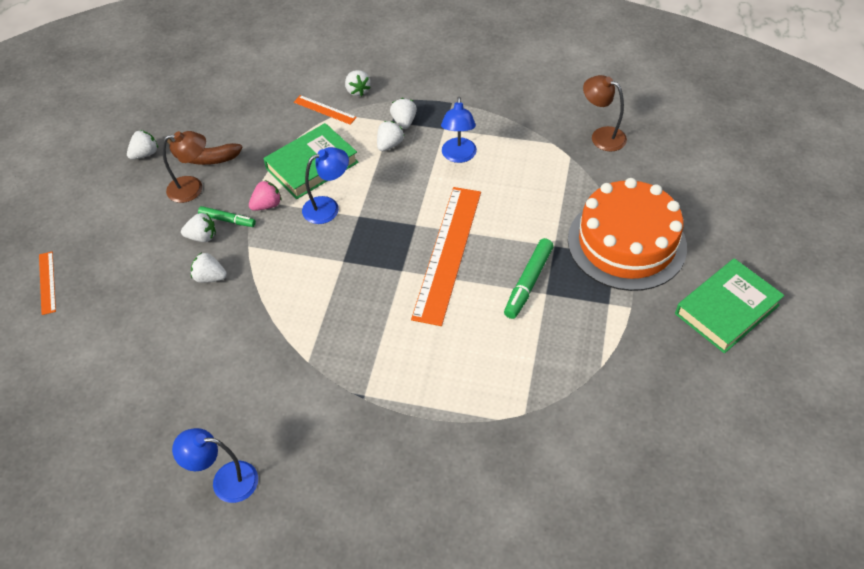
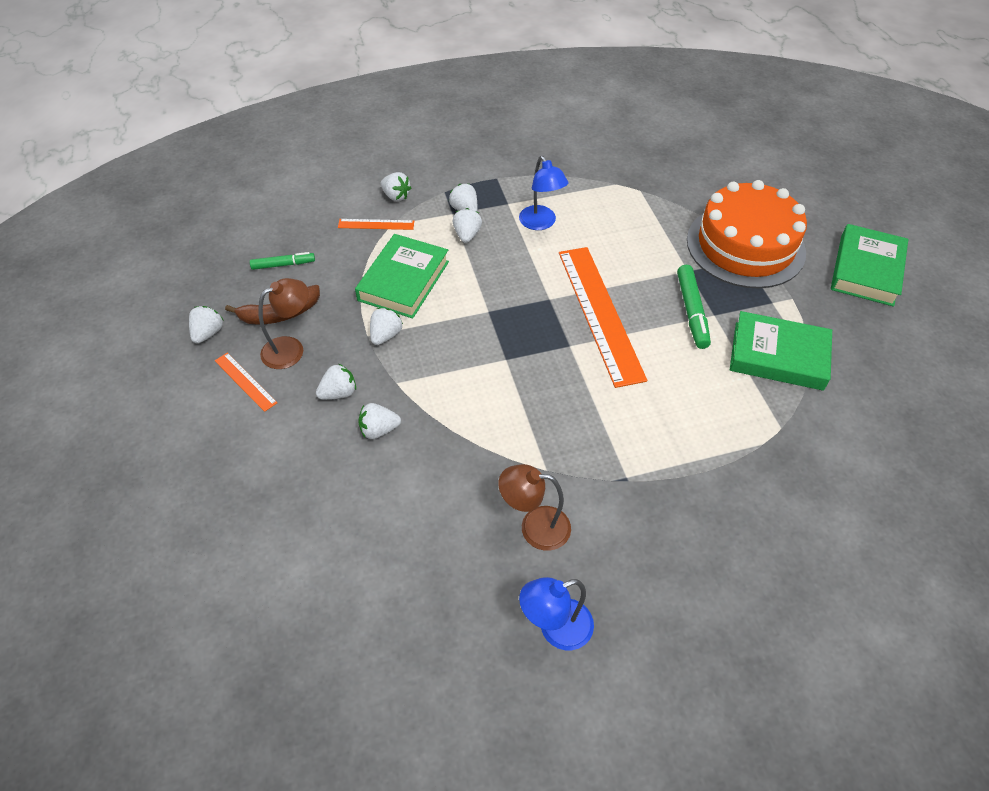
camera: 30 degrees left, 0 degrees up
(47, 282) = (189, 513): orange ruler -> orange ruler (245, 381)
(227, 220) = (354, 365): green marker -> green marker (283, 265)
(267, 205) = (386, 335): pink strawberry -> white strawberry
(328, 207) = (451, 314): blue lamp -> none
(574, 352) = (778, 356): none -> green book
(601, 136) = (652, 164): brown lamp -> brown lamp (534, 527)

